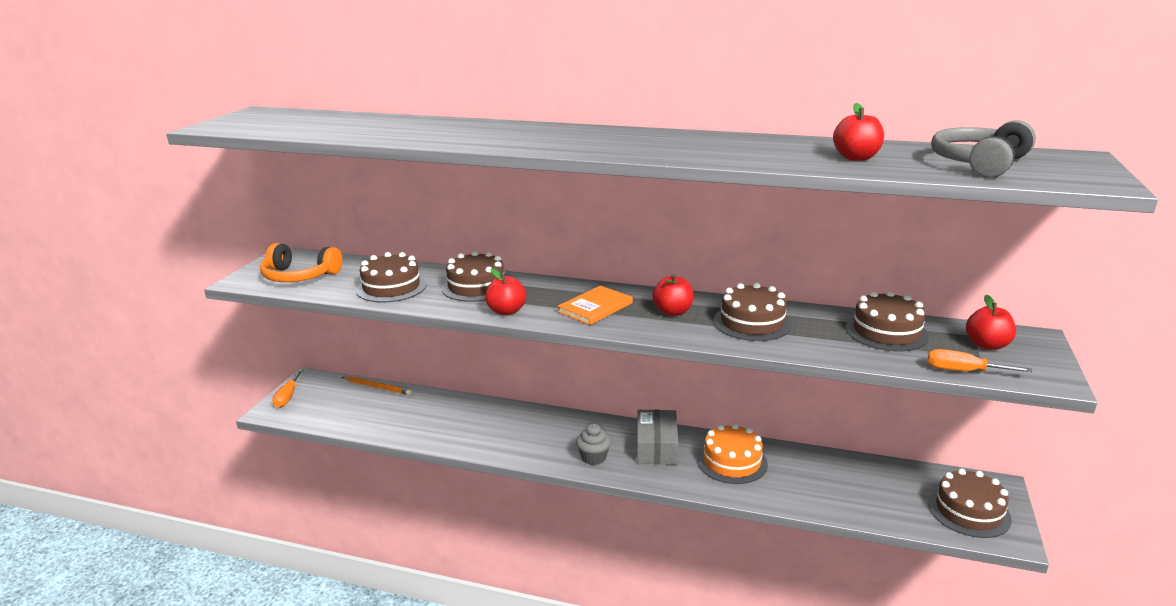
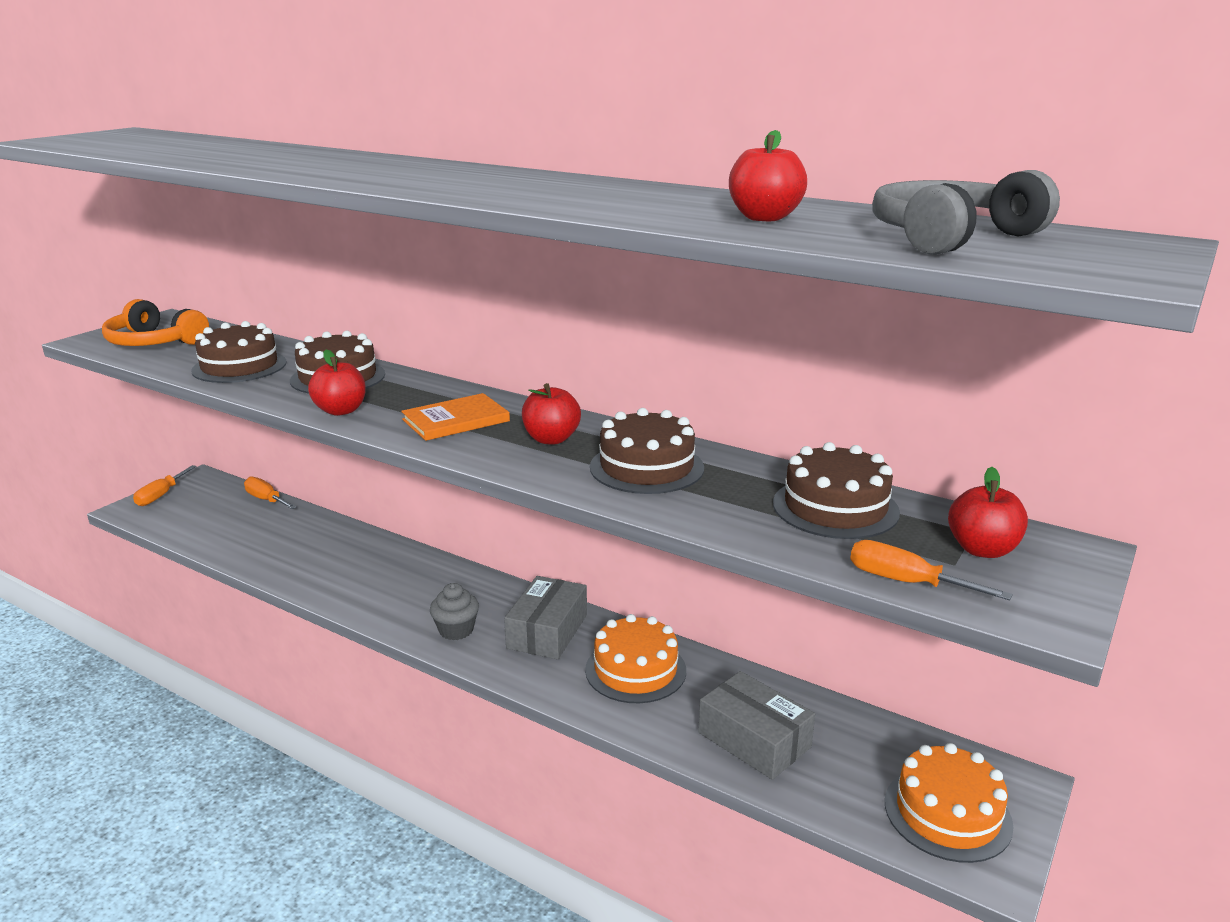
camera: 15 degrees right, 0 degrees up
(377, 387) = (266, 500): orange pencil -> orange screwdriver
(833, 491) = (754, 740): none -> grey box
(969, 511) = (947, 813): brown cake -> orange cake

